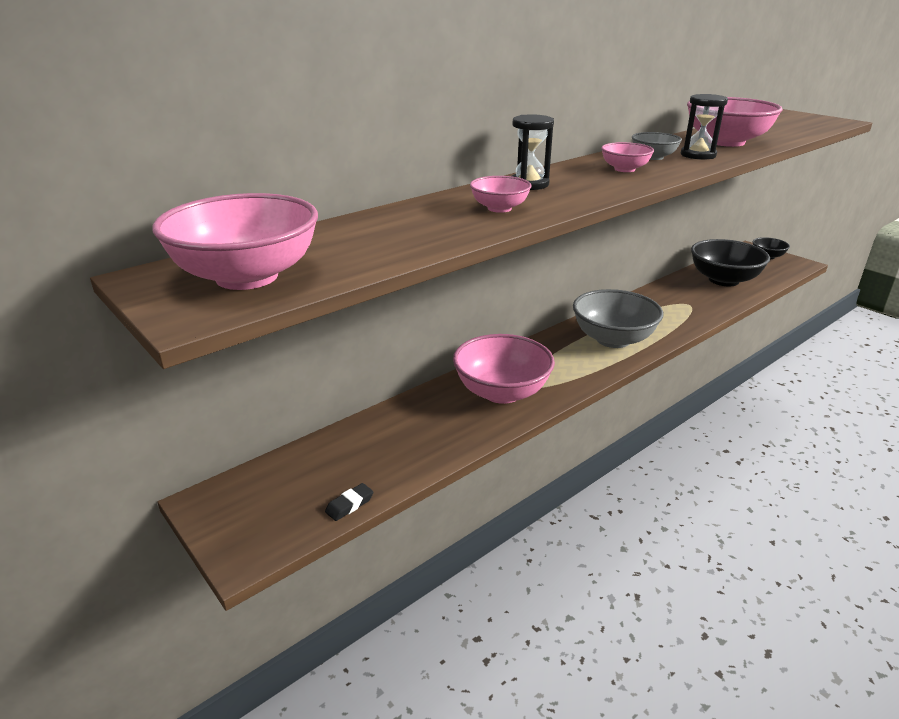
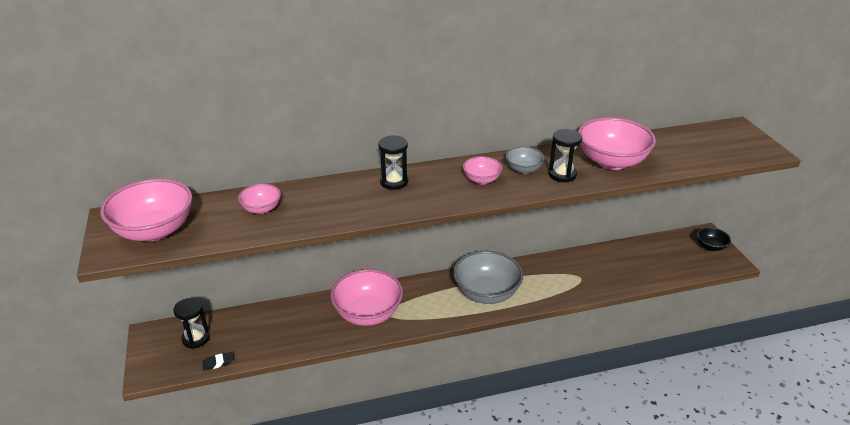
camera: 25 degrees right, 5 degrees up
(288, 486) = (196, 338): none -> black hourglass
(499, 208) = (345, 204): pink bowl -> pink bowl (261, 209)
(723, 280) = (639, 261): black bowl -> none

